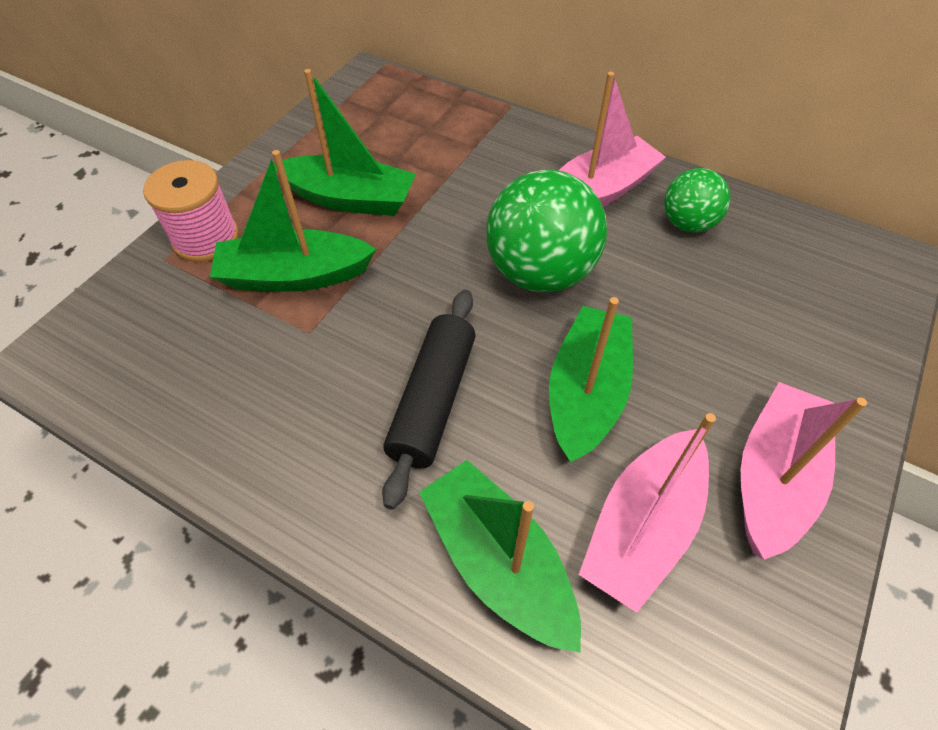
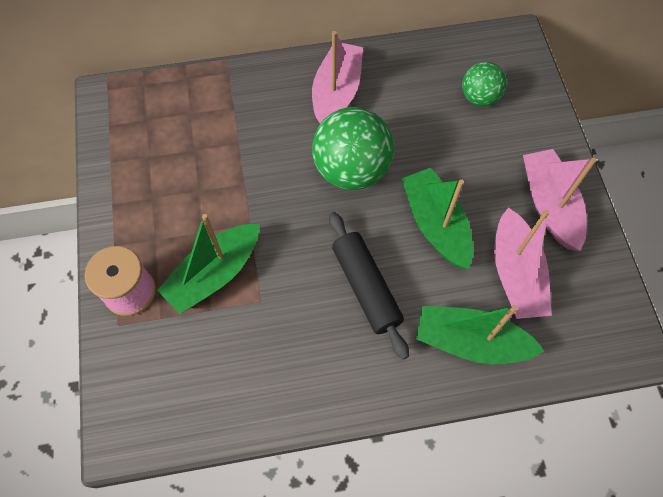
camera: 40 degrees left, 10 degrees up
(350, 199) = (193, 199): green boat -> none
(687, 223) = (401, 82): green ball -> green ball (479, 97)

